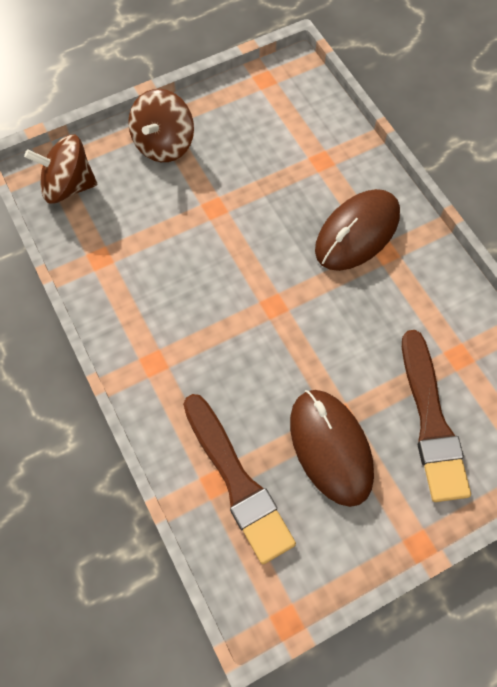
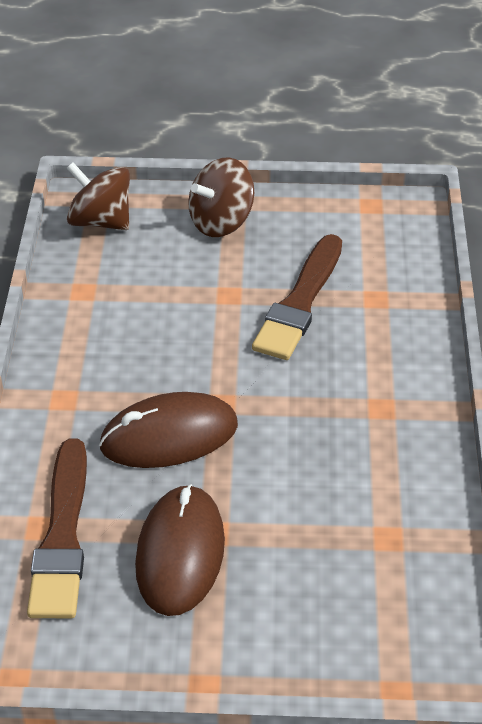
camera: 30 degrees right, 20 degrees down
(357, 232) = (363, 377): brown mouse -> brown mouse (169, 436)
(431, 421) = (308, 582): brown brush -> brown brush (300, 302)

